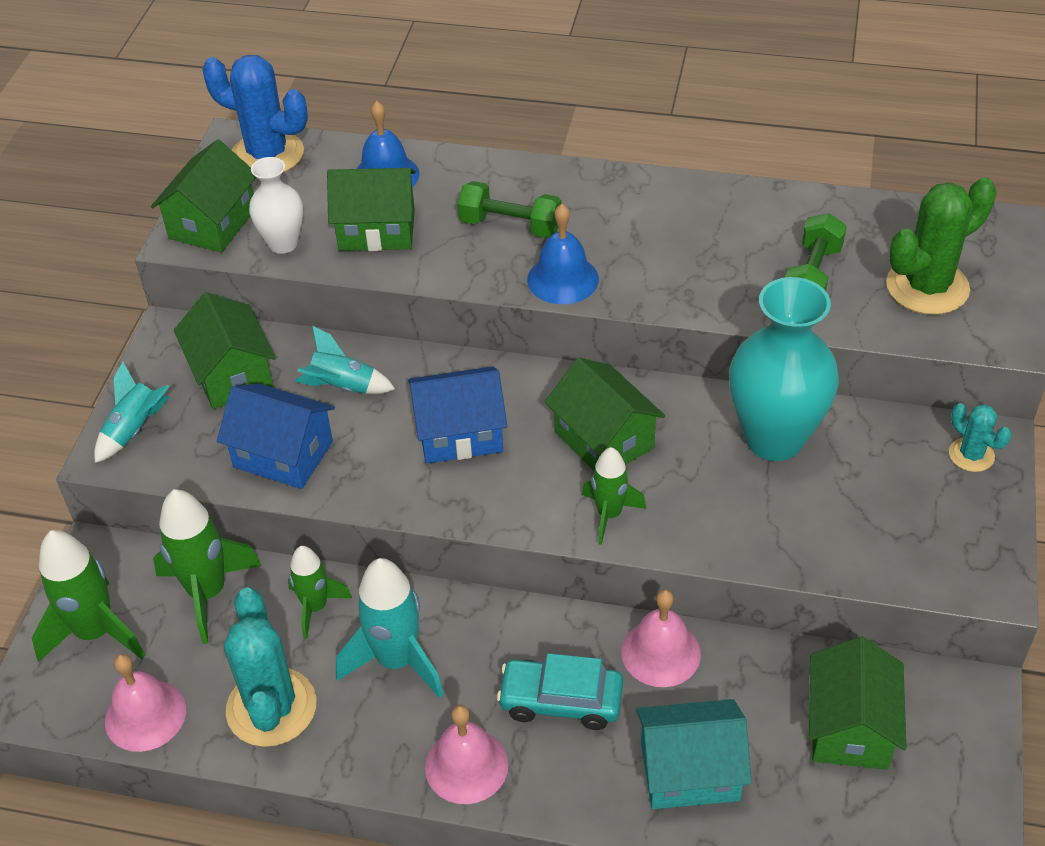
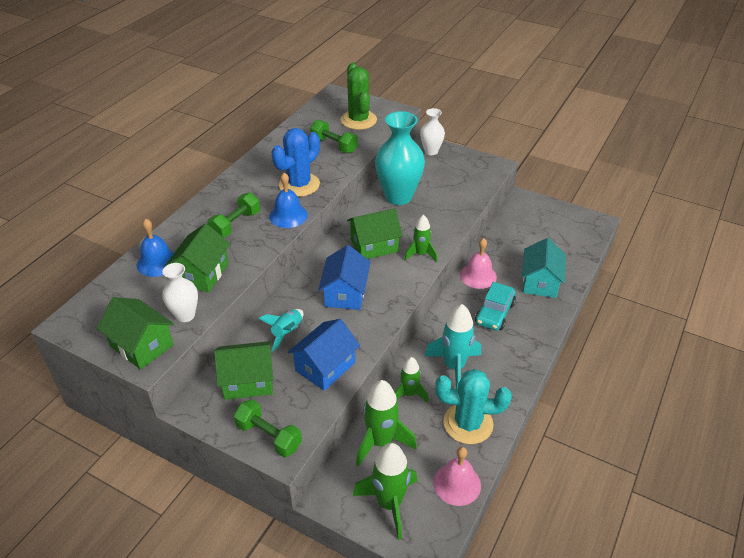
camera: 75 degrees left, 5 degrees down
(135, 430) = (269, 436): turquoise rocket -> green dumbbell
(267, 154) = (94, 310): blue cactus -> blue cactus (299, 185)
(466, 765) = (521, 353): pink bell -> none
(850, 727) = (530, 233): green house -> none
(971, 455) = (431, 151): turquoise cactus -> white vase

